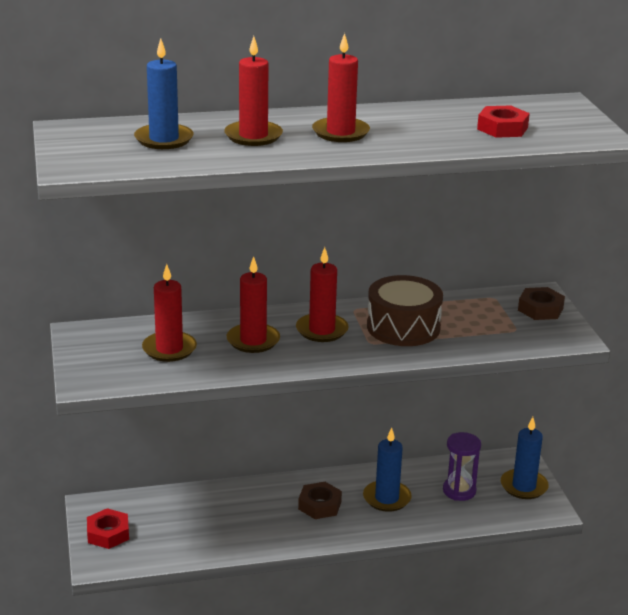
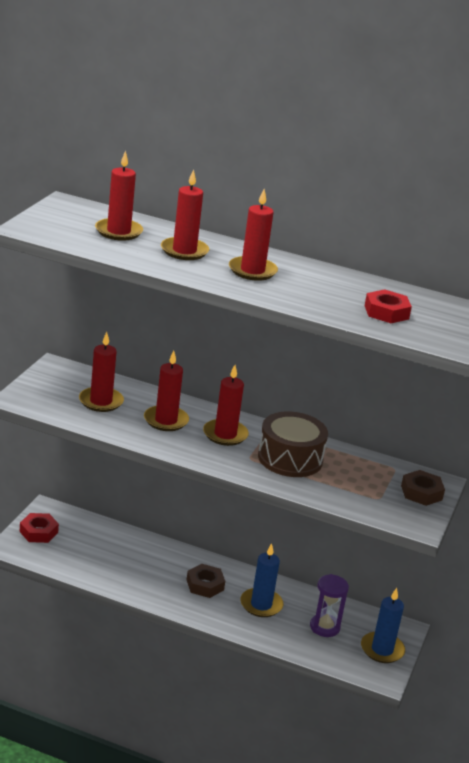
camera: 30 degrees right, 0 degrees up
(164, 139) = (118, 232): blue candle -> red candle

